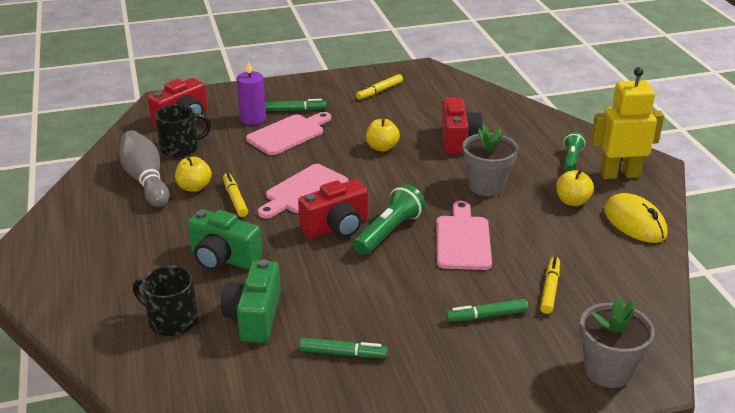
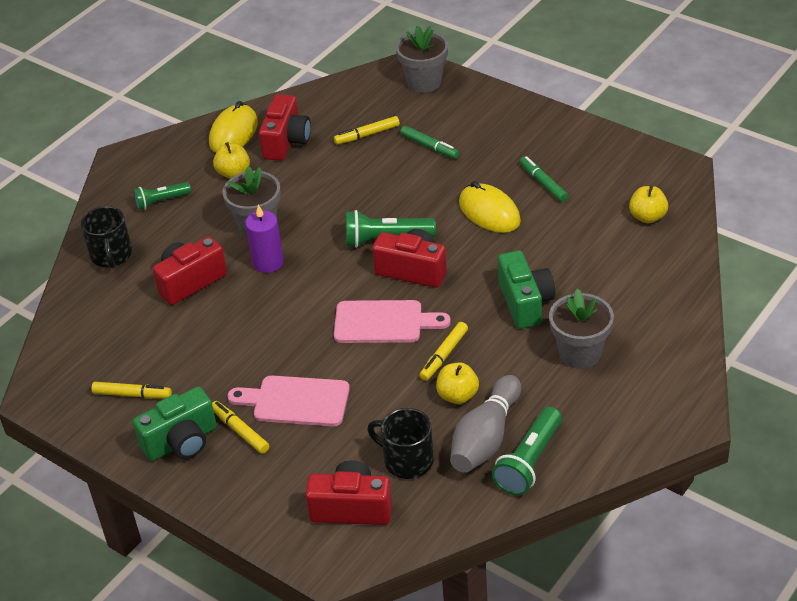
camera: 125 degrees left, 10 degrees up
(102, 185) = (529, 462): none -> green flashlight
(139, 254) = (580, 353): none -> grey flower pot
(171, 320) = (618, 277): black mug -> black mug (111, 255)
(253, 118) = (292, 451): purple candle -> purple candle (268, 262)
(254, 317) = (563, 242): green camera -> green camera (181, 442)
(295, 110) = (240, 431): green marker -> yellow marker
(348, 299) = (489, 212): none -> yellow mouse
(382, 147) = (255, 321): yellow apple -> yellow apple (647, 217)
(463, 240) = (353, 199): pink cutting board -> none
(589, 243) = (286, 142): none -> red camera
(619, 174) = (161, 167): yellow robot -> none

